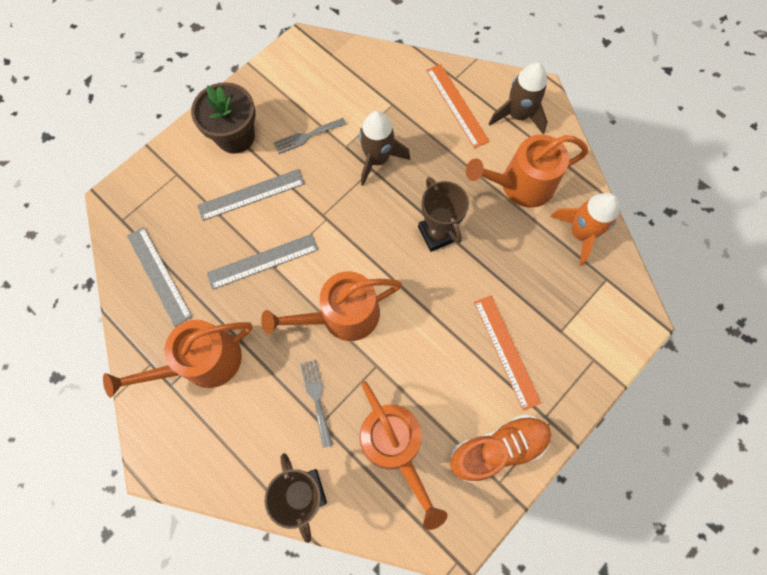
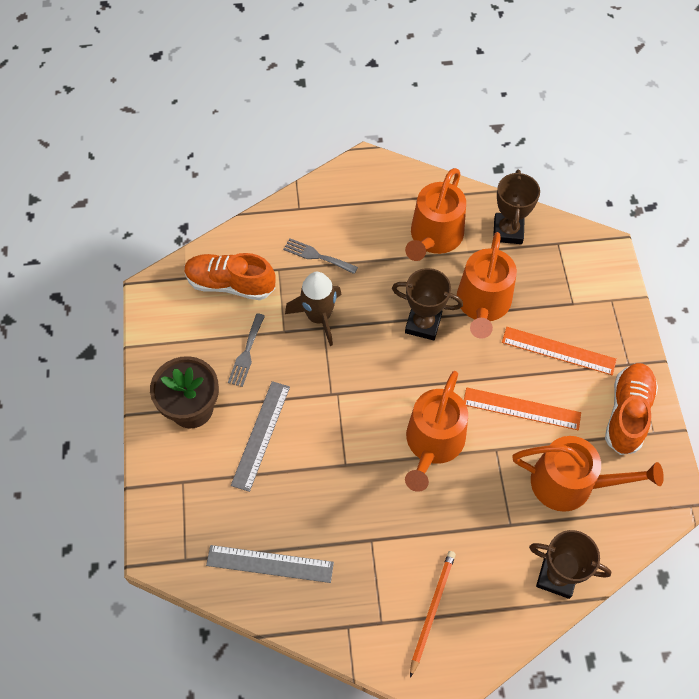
camera: 50 degrees left, 10 degrees down
(203, 362) = (383, 581): orange watering can -> orange watering can (483, 304)
(206, 415) = (432, 610): none -> orange pencil
(263, 261) = (332, 469): grey ruler -> none
(316, 398) = (487, 513): grey fork -> grey fork (317, 256)
(352, 84) = (230, 284): none -> orange shoe
(457, 105) = (324, 226): orange ruler -> orange ruler (521, 408)
(517, 115) = (373, 193): brown rocket -> none
(580, 233) = (508, 231): orange rocket -> brown trophy

